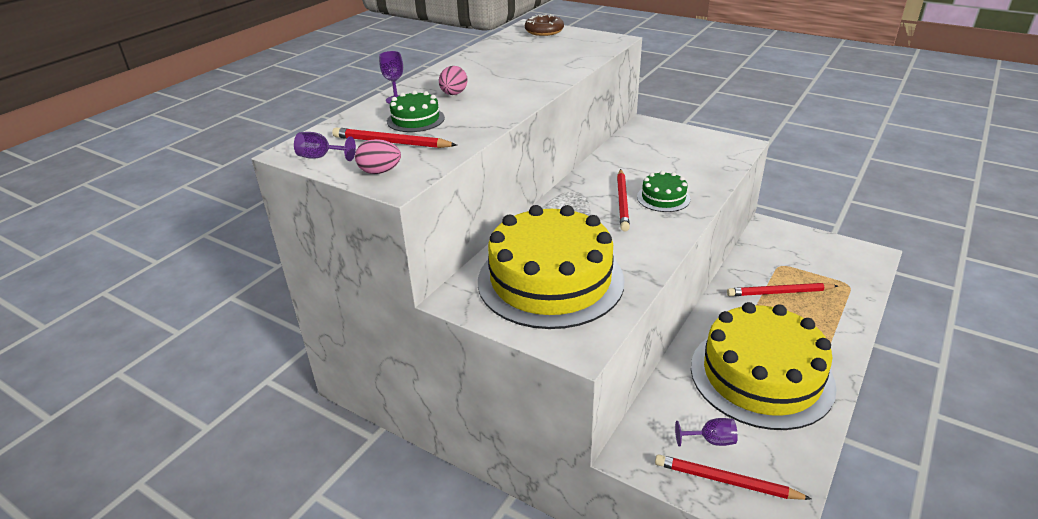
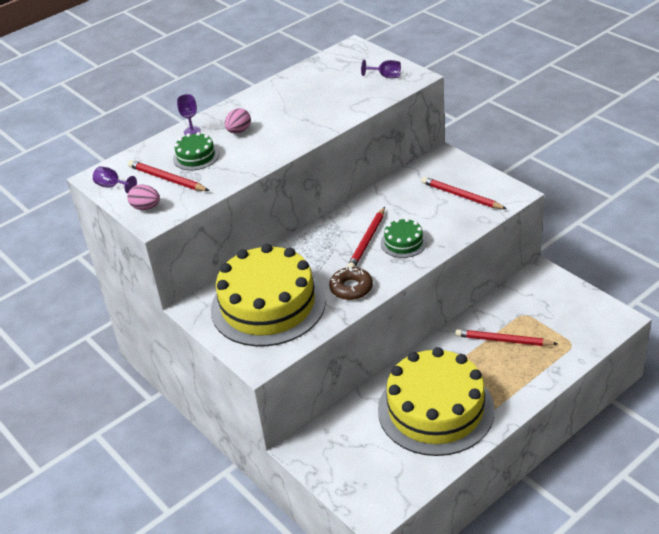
camera: 20 degrees right, 5 degrees up
(544, 31) = (360, 56): brown donut -> brown donut (351, 288)
(711, 440) = (363, 451): purple goblet -> purple goblet (386, 76)
(726, 481) = (355, 481): red pencil -> red pencil (461, 196)

